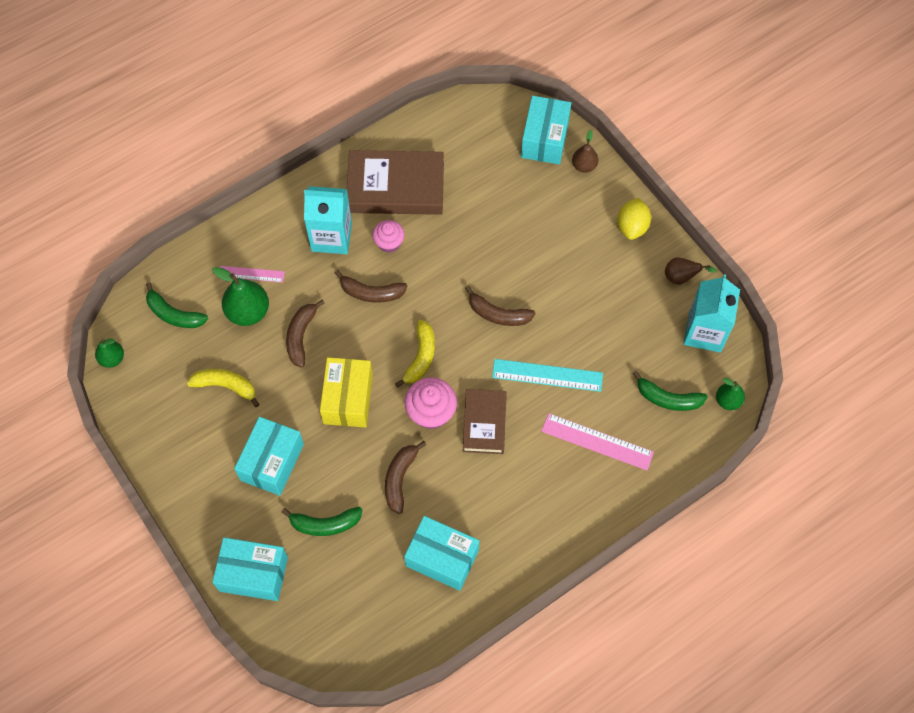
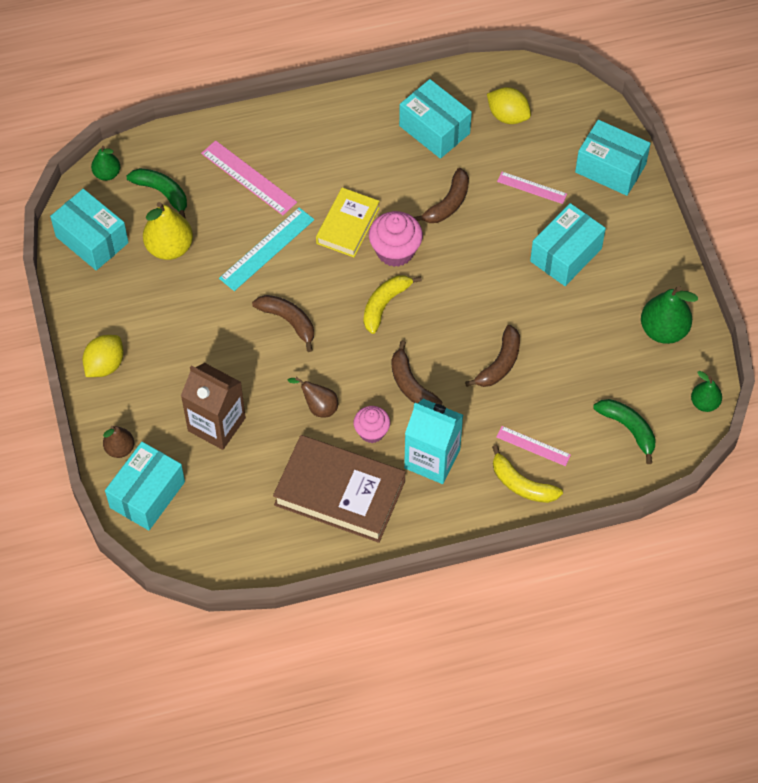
camera: 160 degrees left, 5 degrees down
(226, 386) = (592, 339): yellow banana -> yellow banana (521, 484)
(248, 312) = (548, 406): green pear -> green pear (663, 330)
(325, 524) = (532, 187): green banana -> pink ruler
(348, 399) = (472, 288): yellow box -> none
(371, 293) = (411, 384): brown banana -> brown banana turned 150 degrees counterclockwise
(374, 601) = (508, 116): none -> yellow lemon
(484, 423) = (348, 225): brown book -> yellow book
(517, 208) = (216, 424): none -> brown carton
(547, 375) = (267, 249): turquoise ruler -> turquoise ruler turned 75 degrees counterclockwise
(633, 347) = (169, 247): none -> yellow pear
(681, 277) = (84, 298): brown pear -> brown pear (318, 406)
(704, 332) = (92, 240): turquoise carton -> turquoise box

